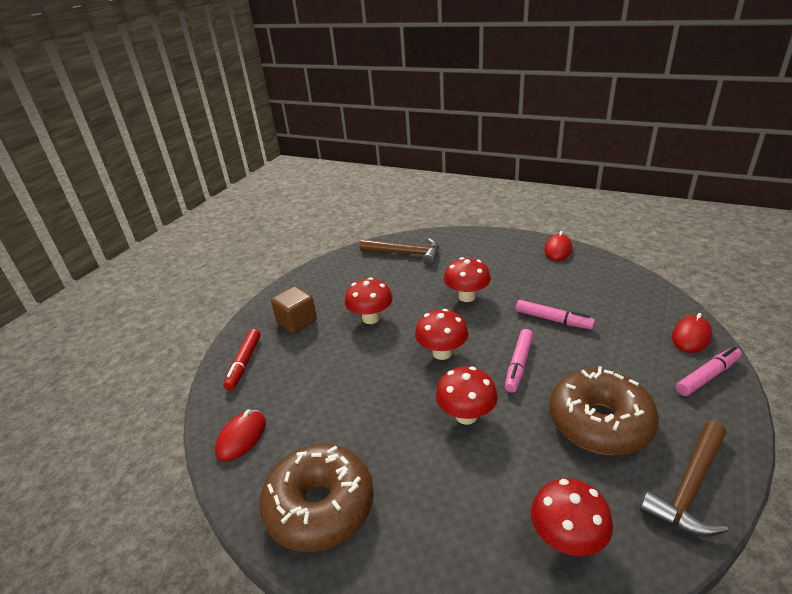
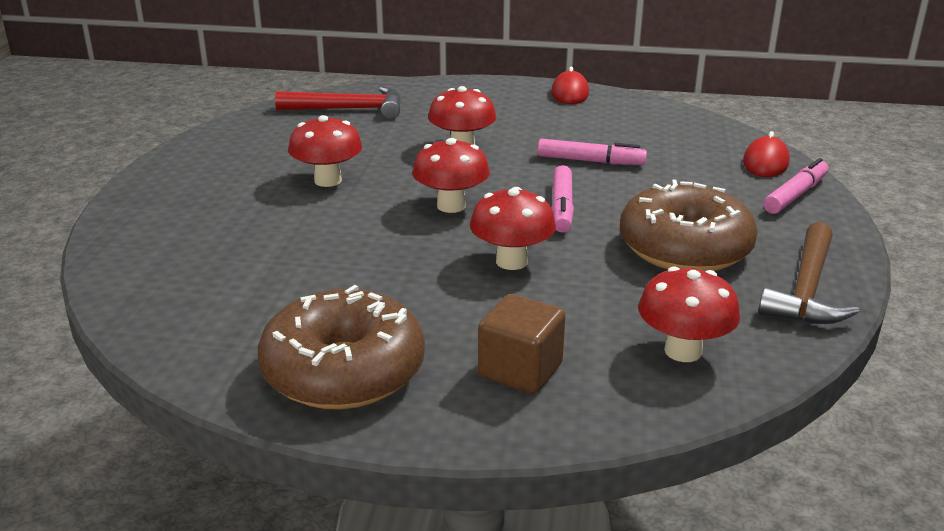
camera: 20 degrees left, 5 degrees down
(241, 437) = (183, 322): red mouse -> none
(244, 363) = (143, 245): red marker -> none
(297, 322) = (209, 194): brown cube -> brown cube (520, 370)
(405, 254) = (349, 109): brown hammer -> red hammer

